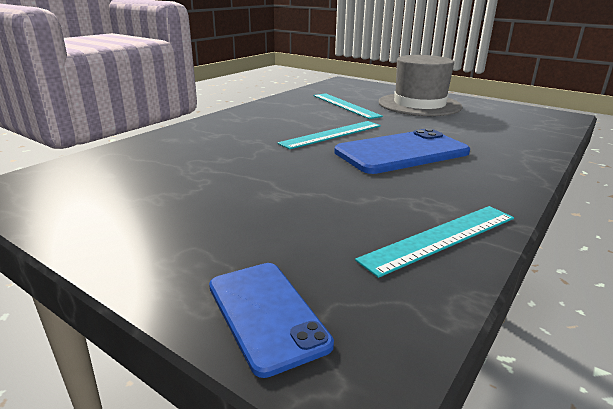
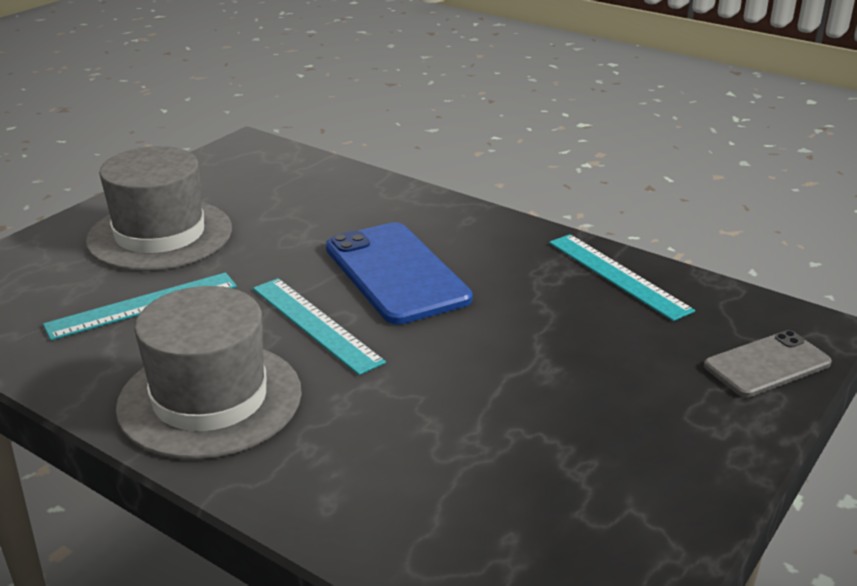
camera: 90 degrees left, 5 degrees up
(262, 118) = (210, 399): none -> grey hat
(266, 314) = (767, 365): blue phone -> grey phone

